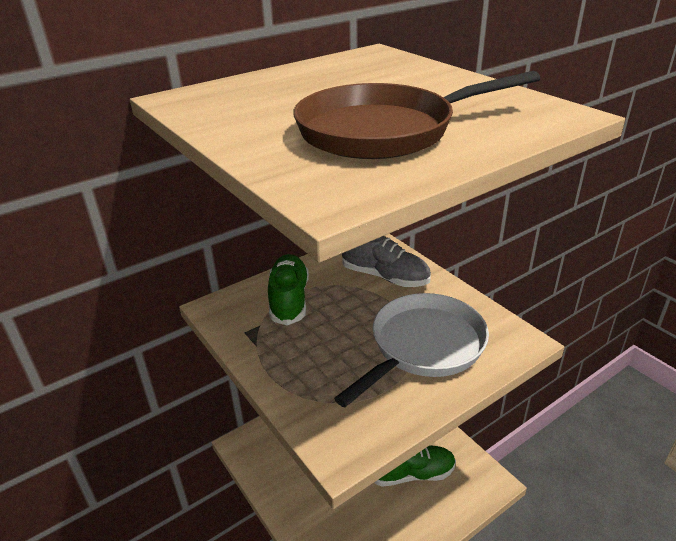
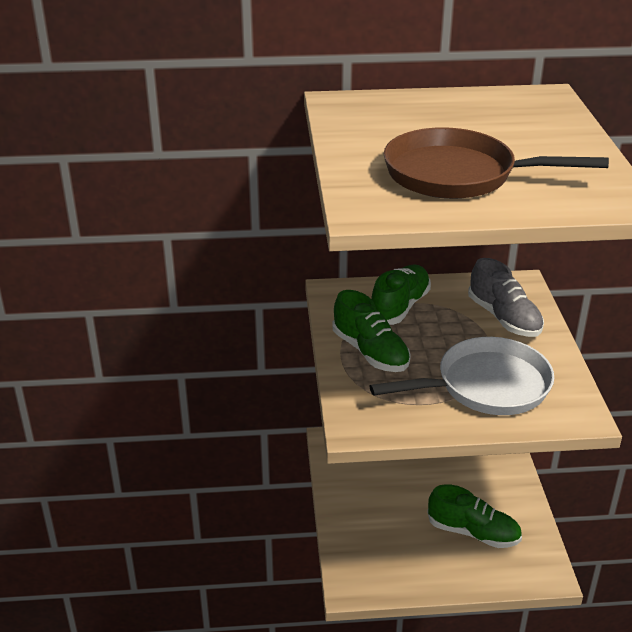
camera: 30 degrees right, 0 degrees up
(295, 357) = (370, 352): none -> green shoe

